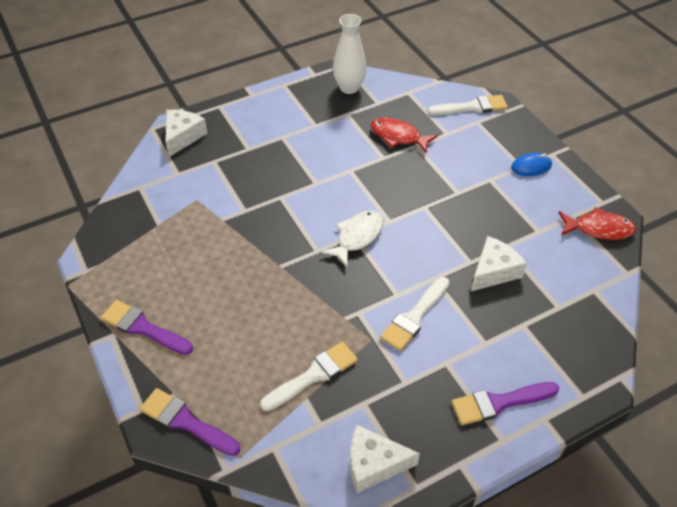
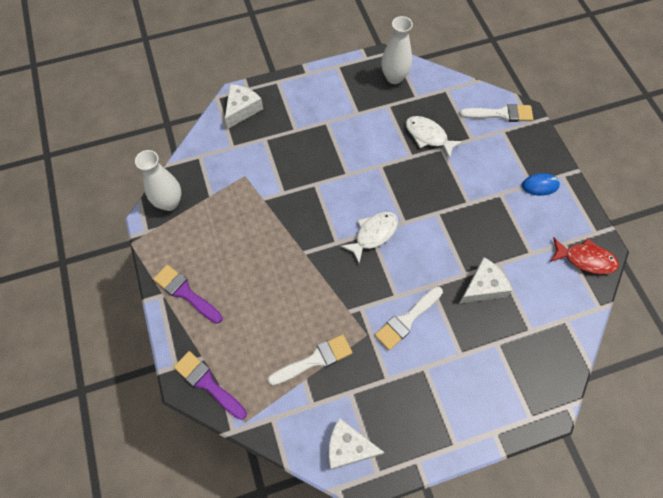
camera: 10 degrees right, 15 degrees up
(110, 237) = (169, 202): none -> white vase
(398, 136) = (428, 136): red fish -> white fish
(499, 403) = (460, 411): purple brush -> none

